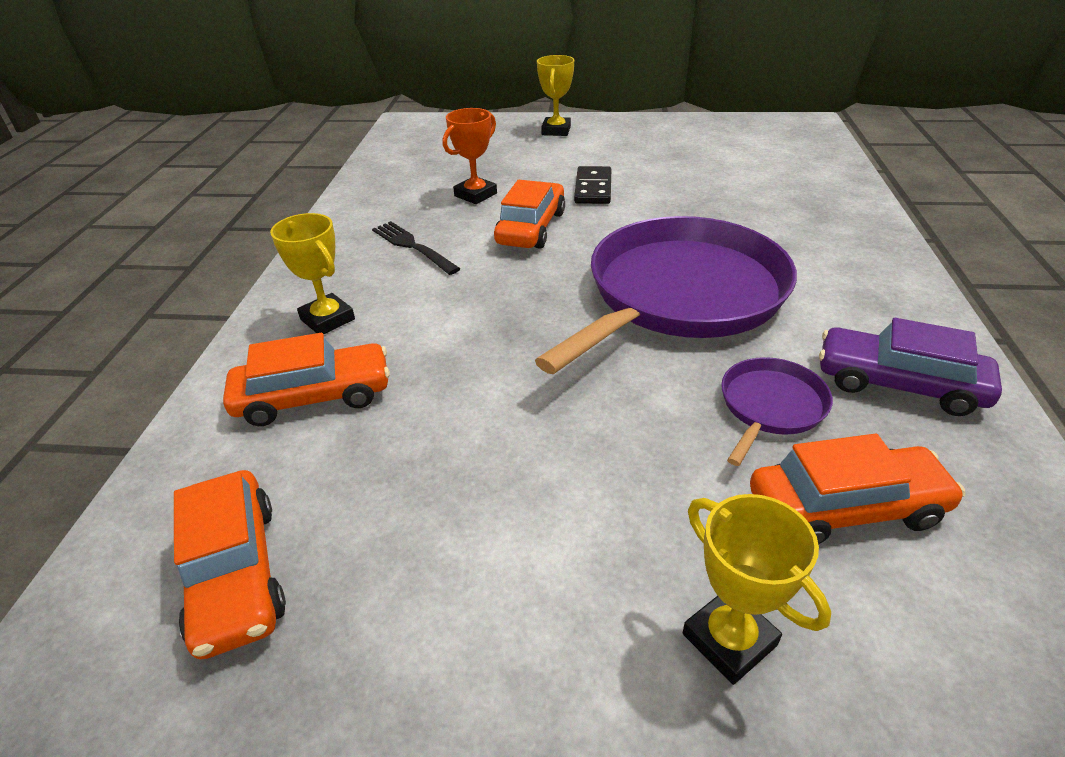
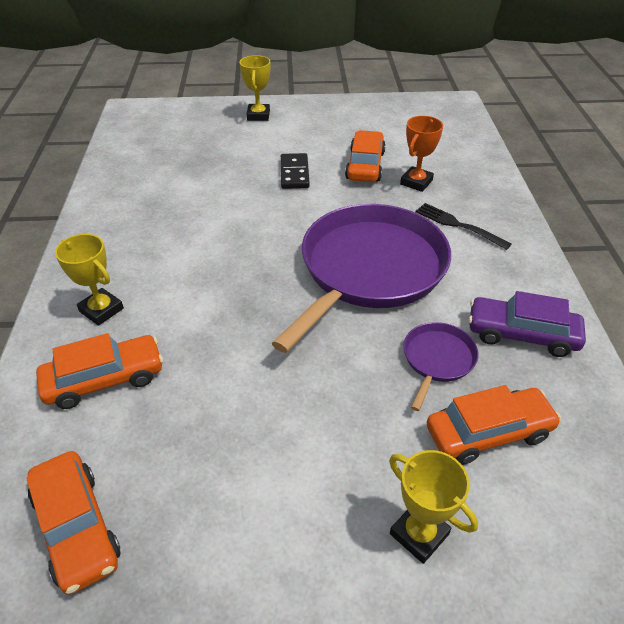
camera: 10 degrees left, 5 degrees up
(412, 246) = (158, 237): black fork -> black fork (458, 225)
(475, 195) = (201, 183): orange trophy -> orange trophy (416, 182)
(531, 228) = (250, 214): orange car -> orange car (365, 165)

